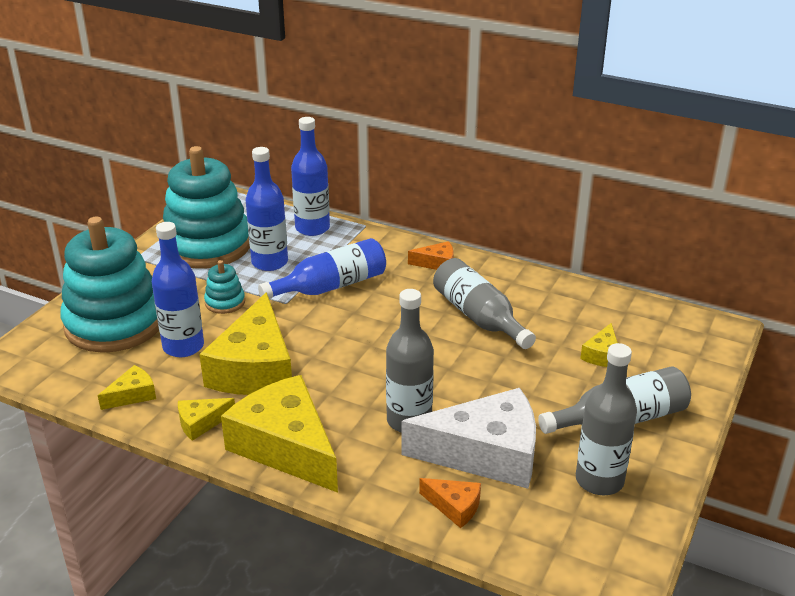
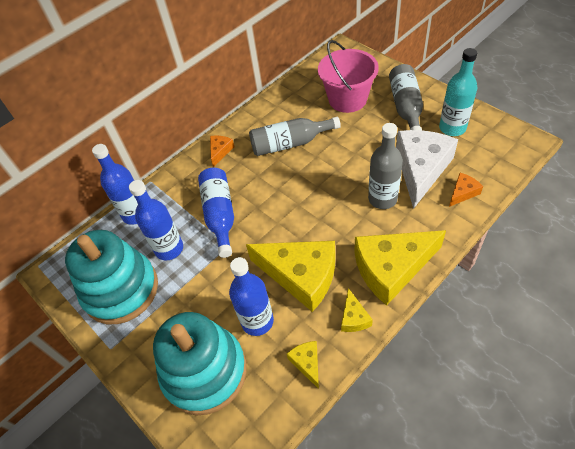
camera: 65 degrees left, 20 degrees up
(225, 302) = (210, 286): turquoise stacking toy -> none
(599, 480) = (452, 128): grey bottle -> turquoise bottle
(602, 355) = (347, 99): yellow cheese -> pink bucket

